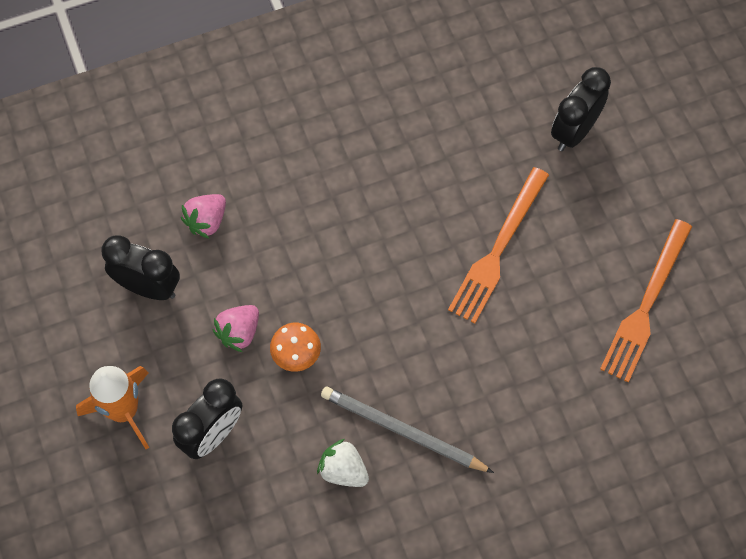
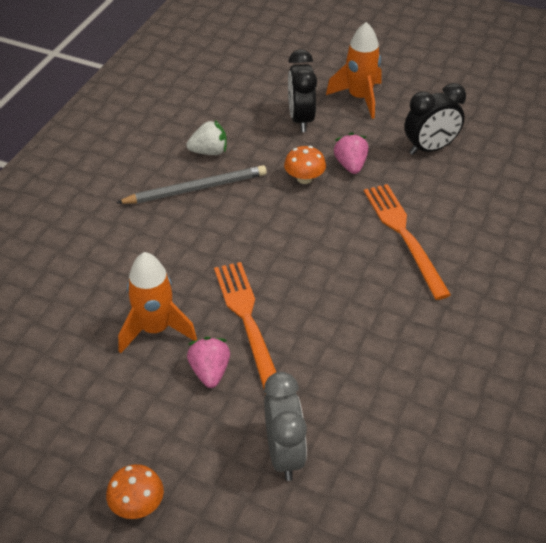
camera: 135 degrees right, 20 degrees down
(207, 221) = (450, 198): pink strawberry -> pink strawberry (210, 372)
(573, 305) = (155, 329): none -> orange rocket
(574, 131) = (284, 454): black clock -> grey clock
(646, 305) = (99, 370): orange fork -> orange fork (404, 235)
(700, 179) = (137, 504): none -> orange mushroom

